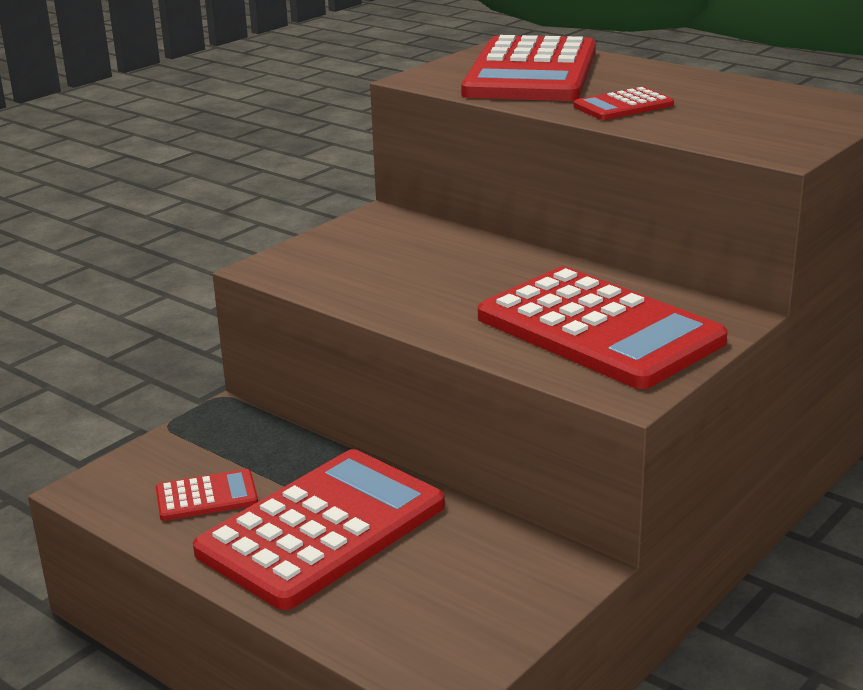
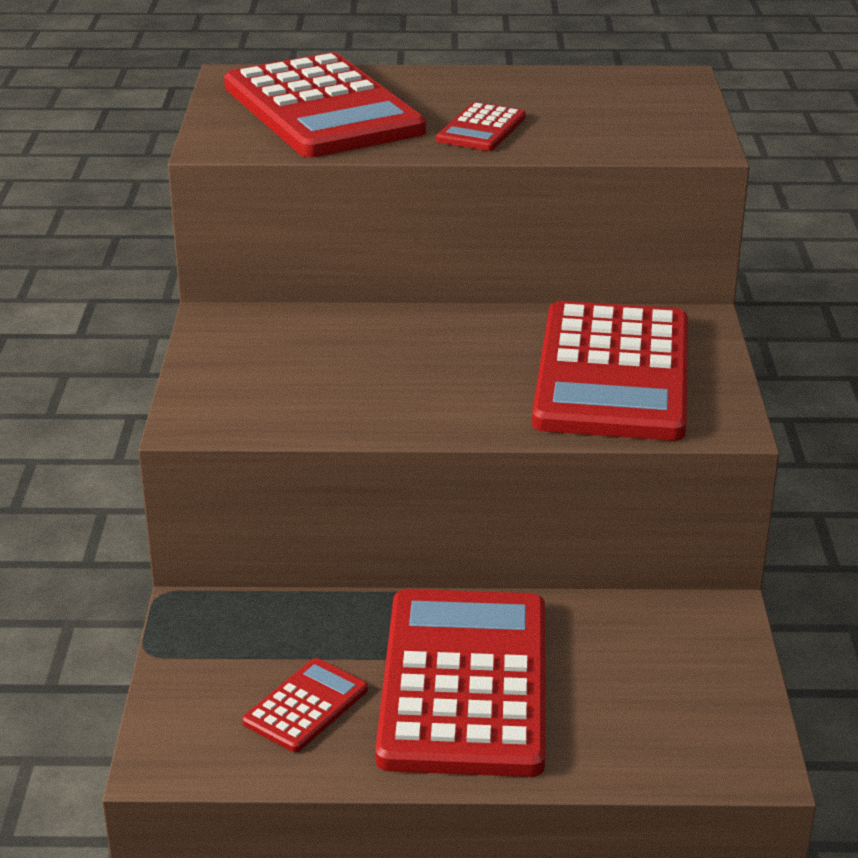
camera: 40 degrees left, 5 degrees up
(599, 330) = (613, 373): red calculator -> red calculator turned 90 degrees clockwise

